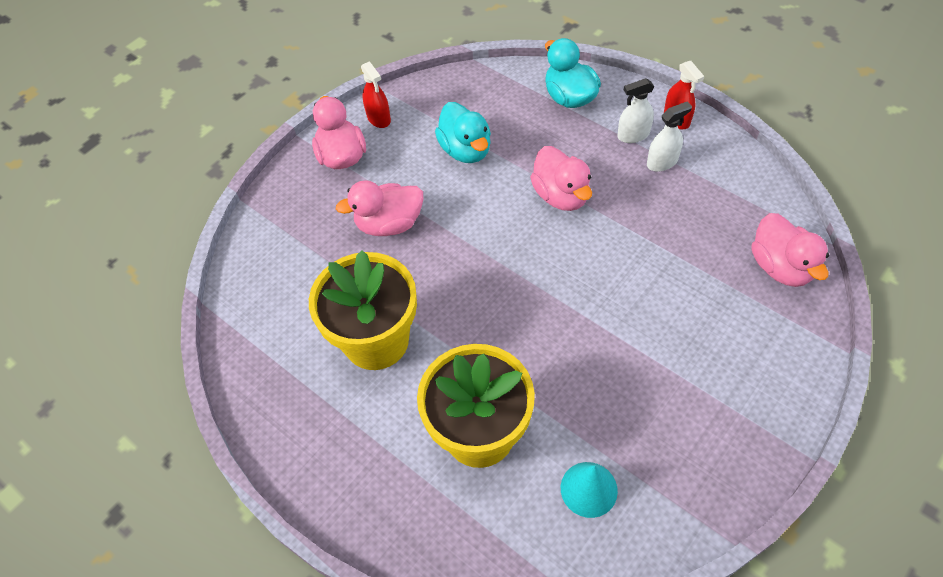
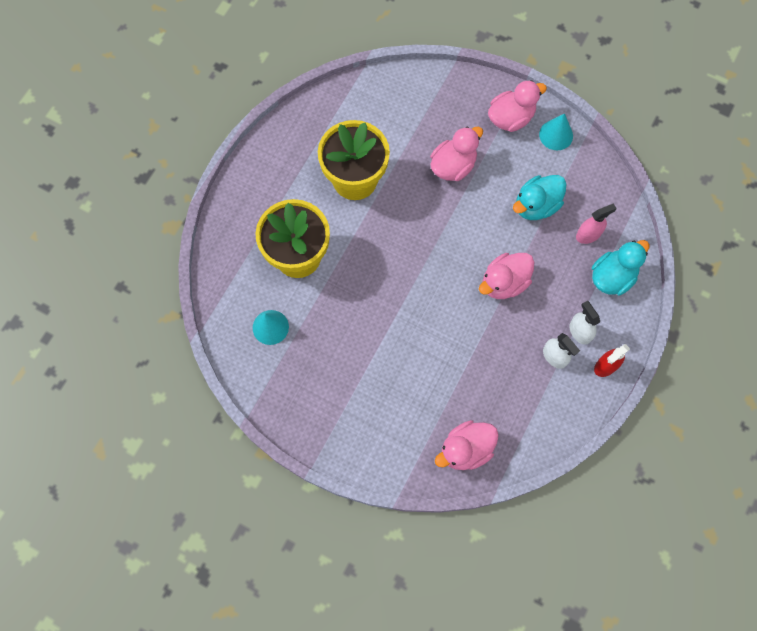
camera: 75 degrees right, 15 degrees up
(379, 118) = (556, 135): red spray bottle -> turquoise cone
(389, 224) = (453, 166): pink duck -> pink duck turned 75 degrees clockwise
(513, 109) = (588, 235): none -> pink spray bottle

